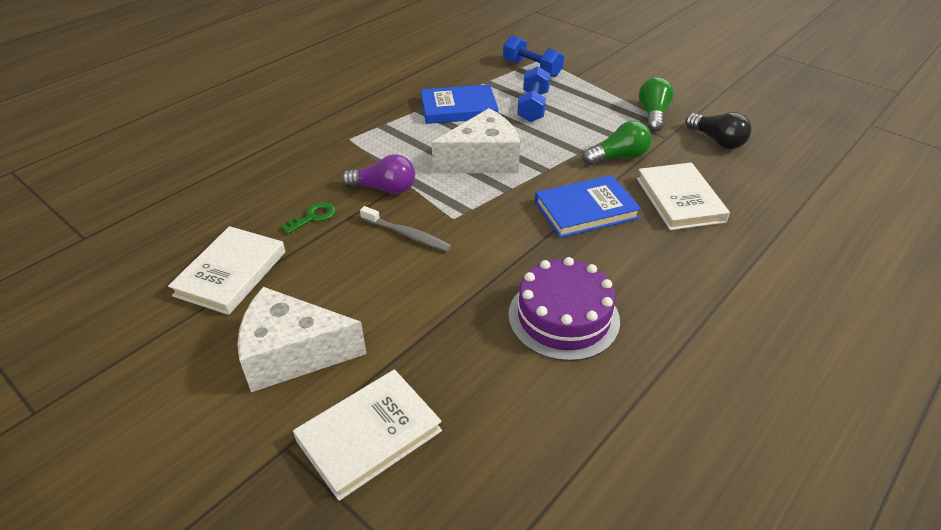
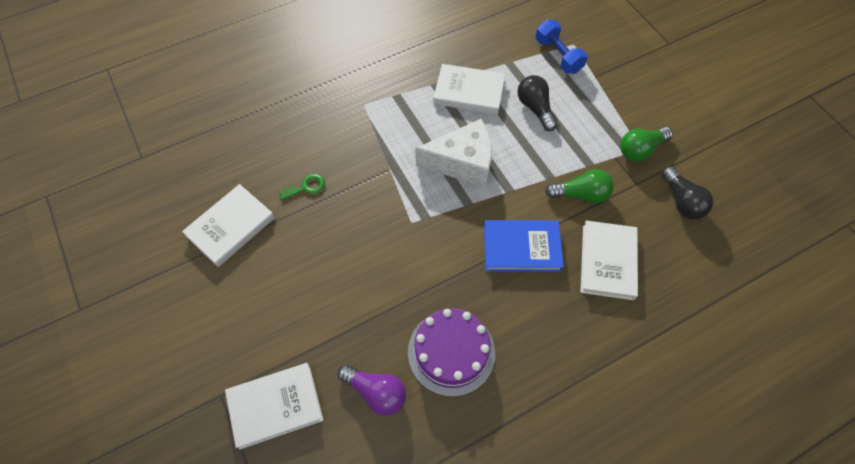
camera: 20 degrees right, 20 degrees up
(292, 353) = (249, 317): white cheese -> none
(384, 189) = (370, 172): purple light bulb -> purple light bulb (376, 392)
(407, 235) = (369, 229): grey toothbrush -> none
(458, 108) = (469, 92): blue book -> white book
(533, 107) = (535, 108): blue dumbbell -> black light bulb
(653, 115) = (640, 150): green light bulb -> green light bulb turned 150 degrees counterclockwise

